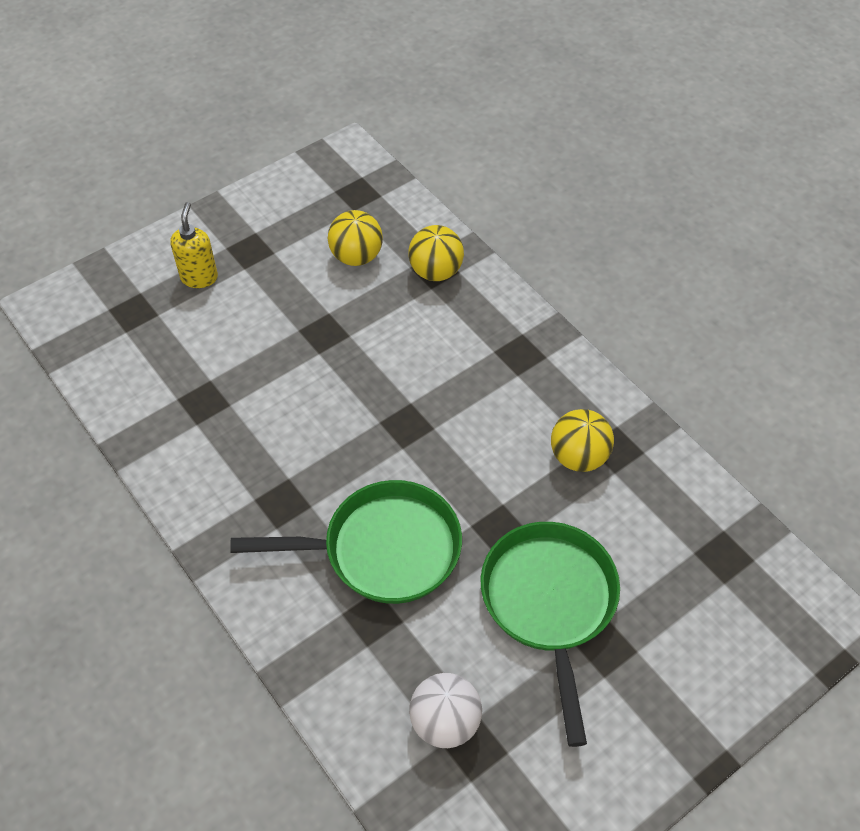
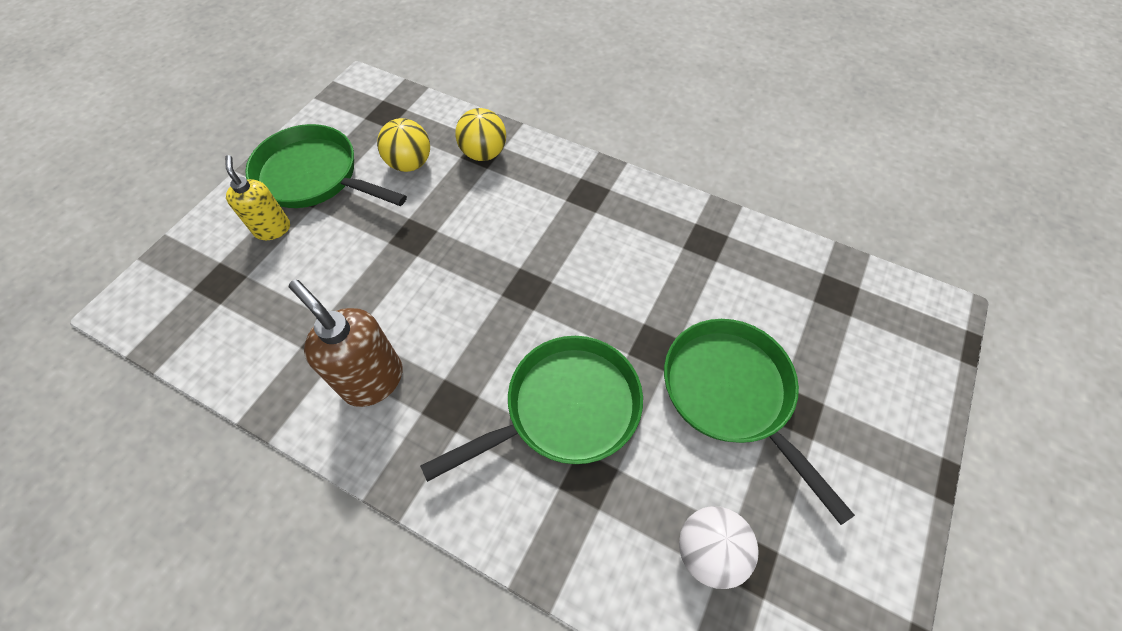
camera: 25 degrees left, 5 degrees up
(226, 453) = (373, 380): none -> brown soap dispenser
(259, 237) = (314, 176): none -> green pan
(578, 457) = (681, 259): yellow ball -> none

